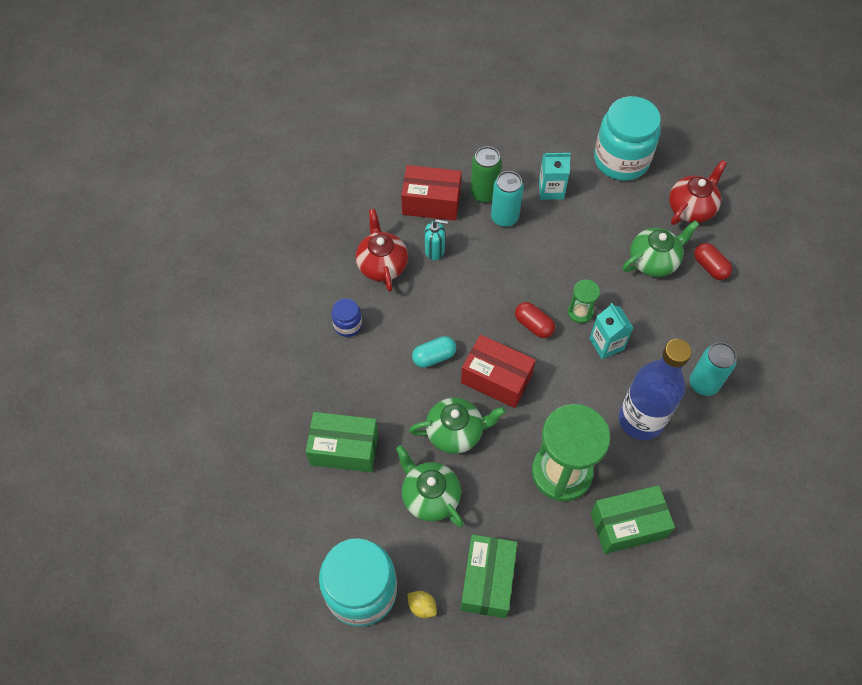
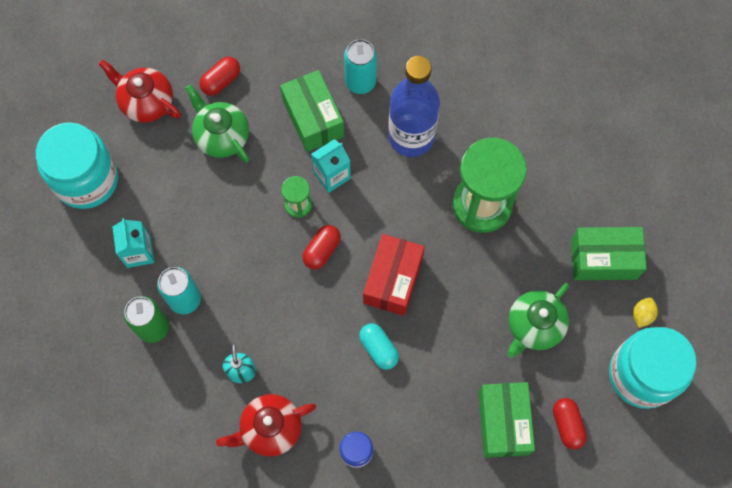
camera: 100 degrees left, 10 degrees up
(329, 506) = (567, 425): none -> red capsule
(431, 202) = (174, 387): red box -> none
(455, 432) = (461, 312): green teapot -> none
(627, 525) = (521, 141): green box -> green box (313, 118)

